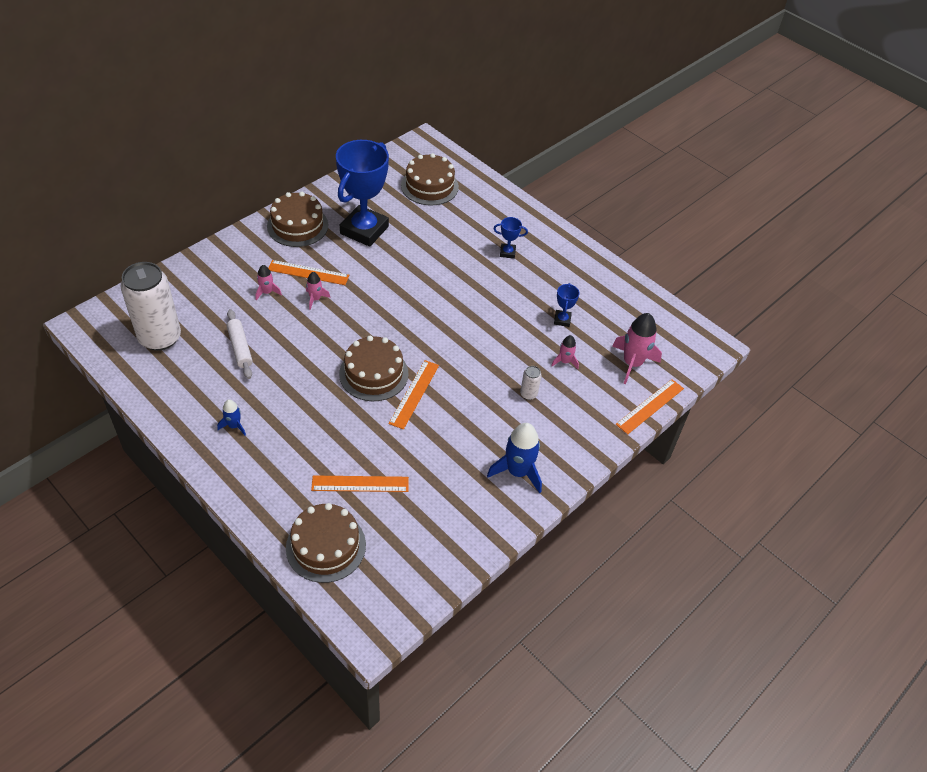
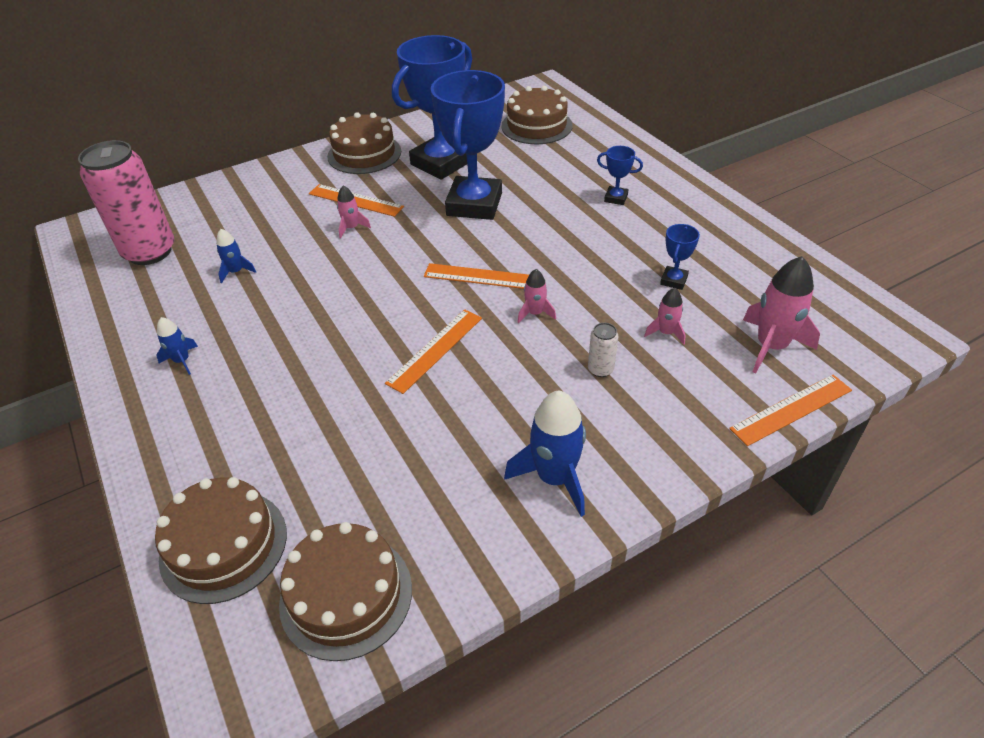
camera: 20 degrees right, 5 degrees down
(160, 337) = (150, 252): white can -> pink can
(240, 348) = (236, 272): white rolling pin -> blue rocket
(267, 292) = (297, 216): pink rocket -> pink rocket (535, 313)
(360, 483) = (312, 460): orange ruler -> orange ruler (481, 277)
(373, 374) = (390, 319): brown cake -> brown cake (346, 595)
(403, 268) = (474, 204): none -> blue trophy

